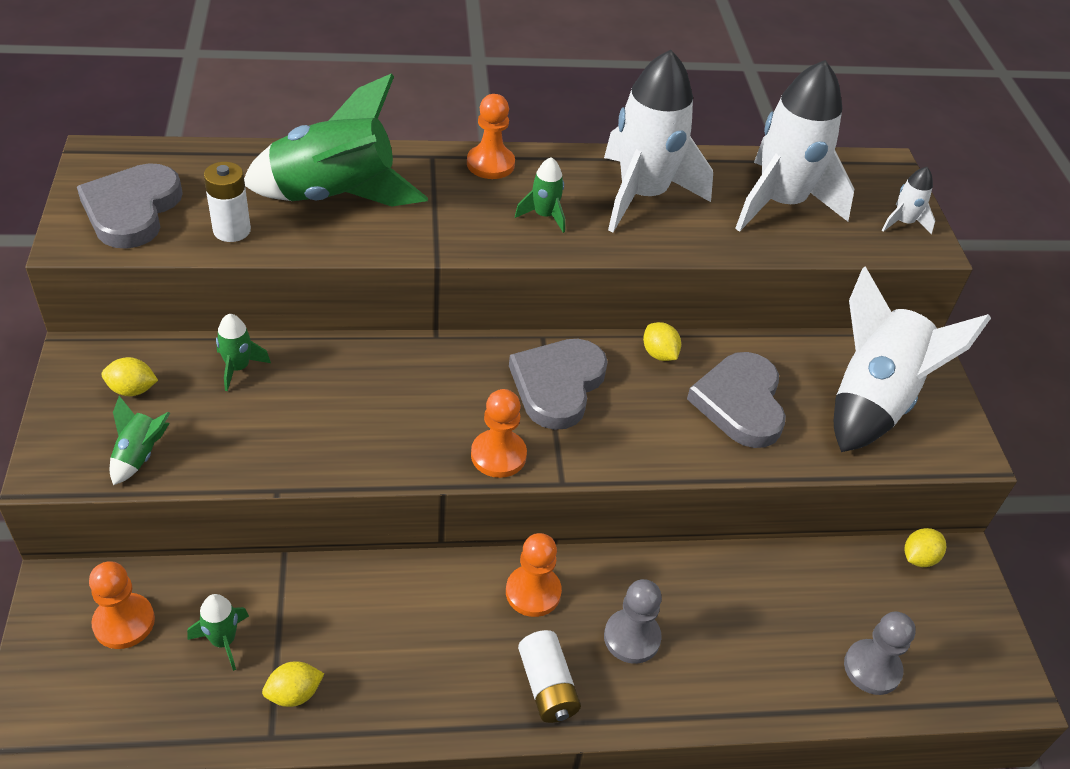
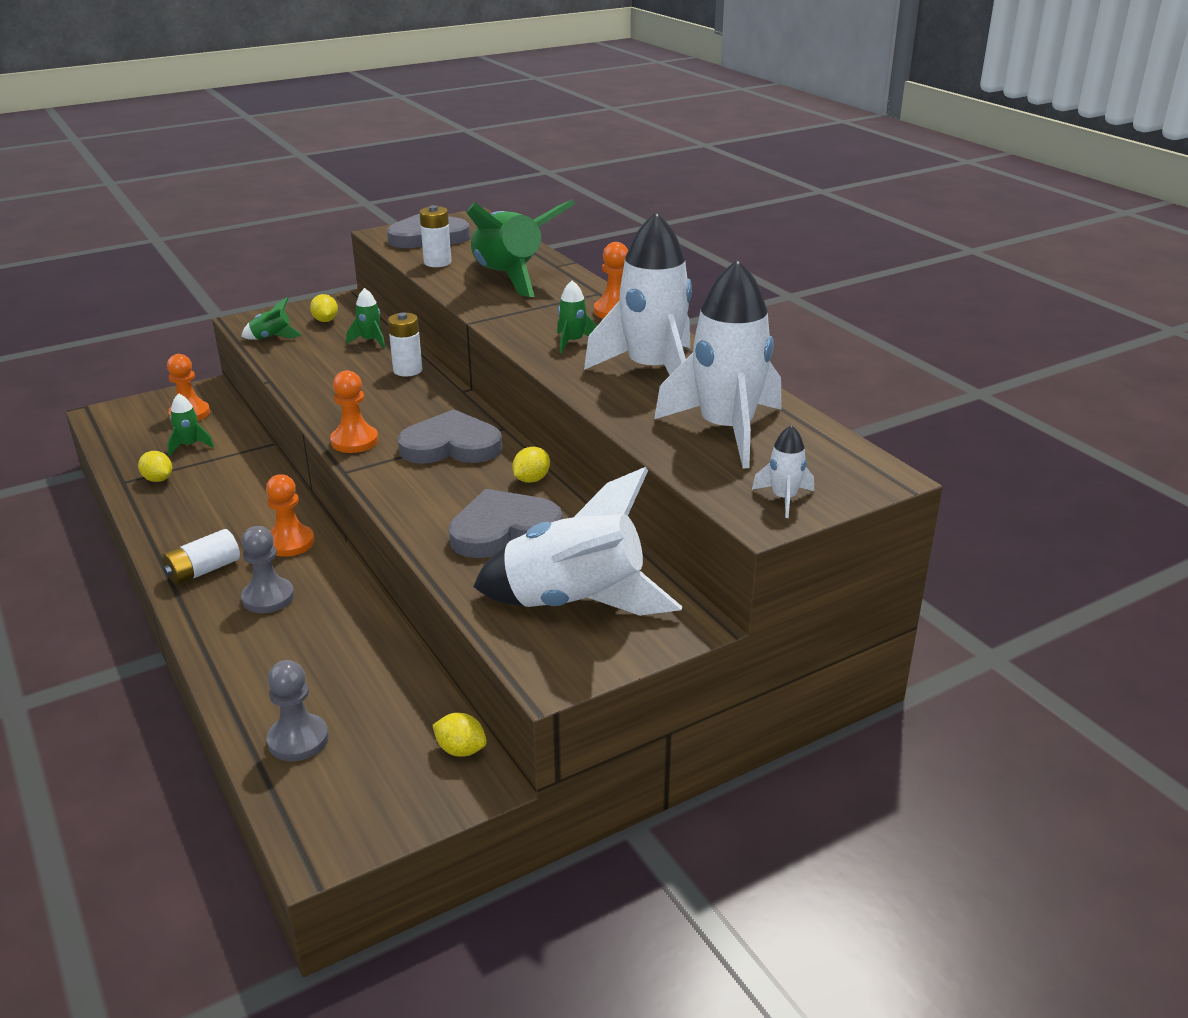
camera: 70 degrees right, 15 degrees down
(350, 362) = (407, 370): none -> white battery

